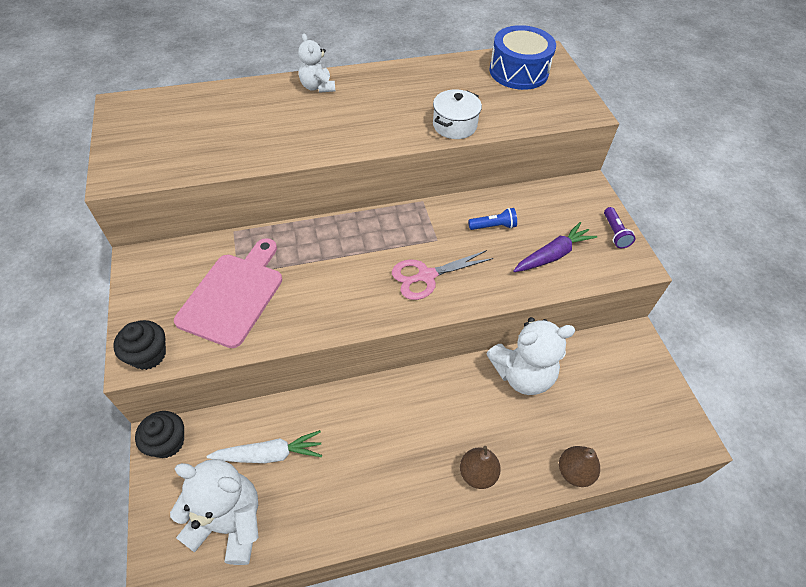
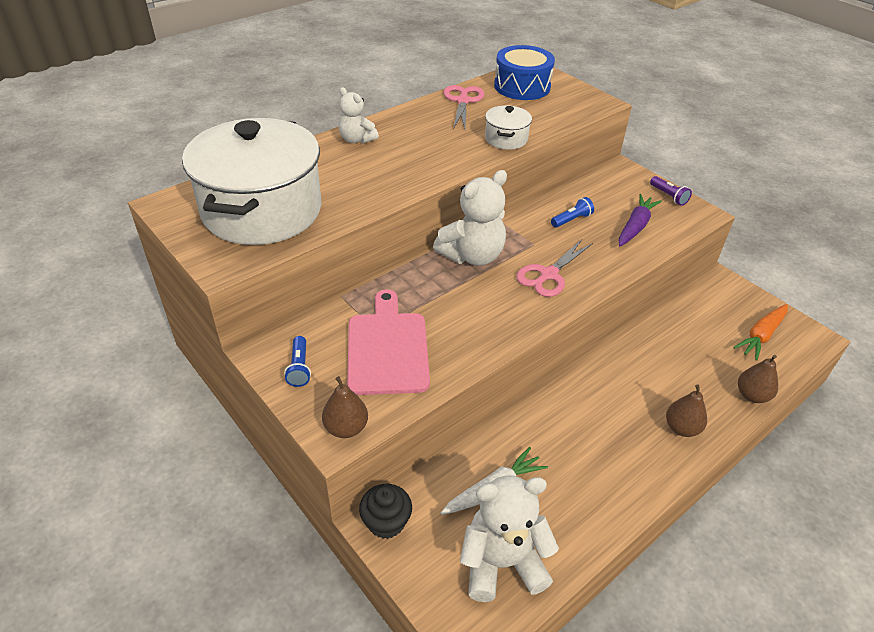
camera: 25 degrees left, 10 degrees down
(148, 355) = (346, 428): black cupcake -> brown pear
(154, 286) = (299, 368): none -> blue flashlight
(185, 135) = (262, 210): none -> white pot
(447, 73) = (463, 101): none -> pink scissors
(522, 374) = (658, 339): white teddy bear -> white teddy bear (472, 256)
(633, 413) = (761, 336): none -> orange carrot

